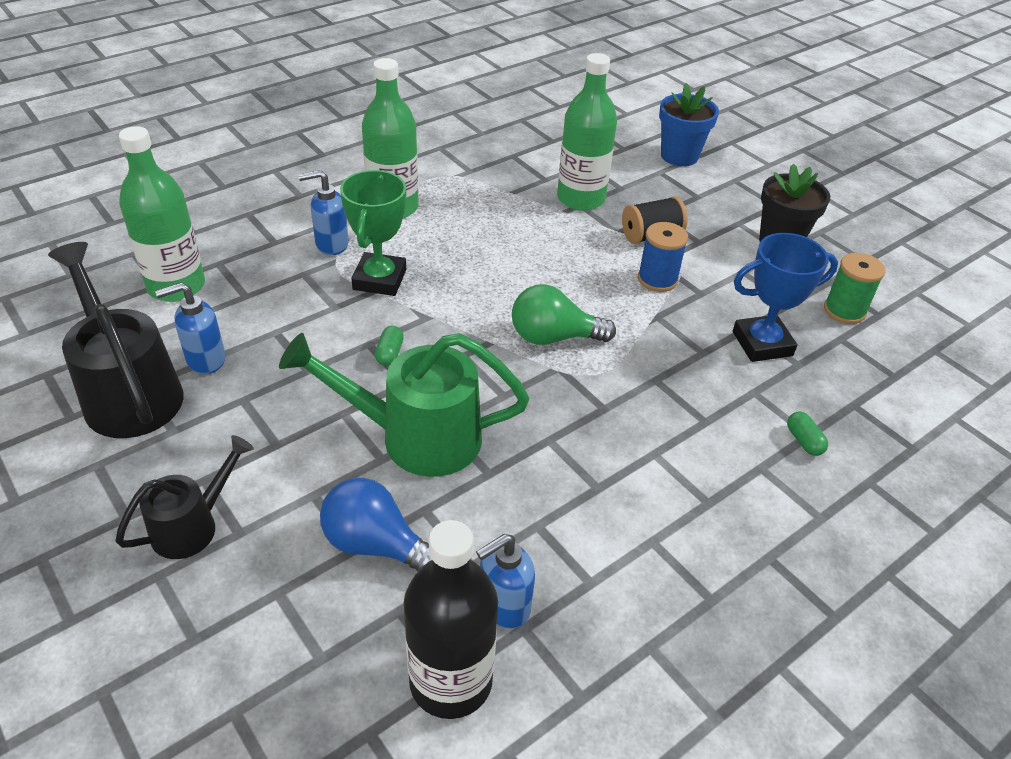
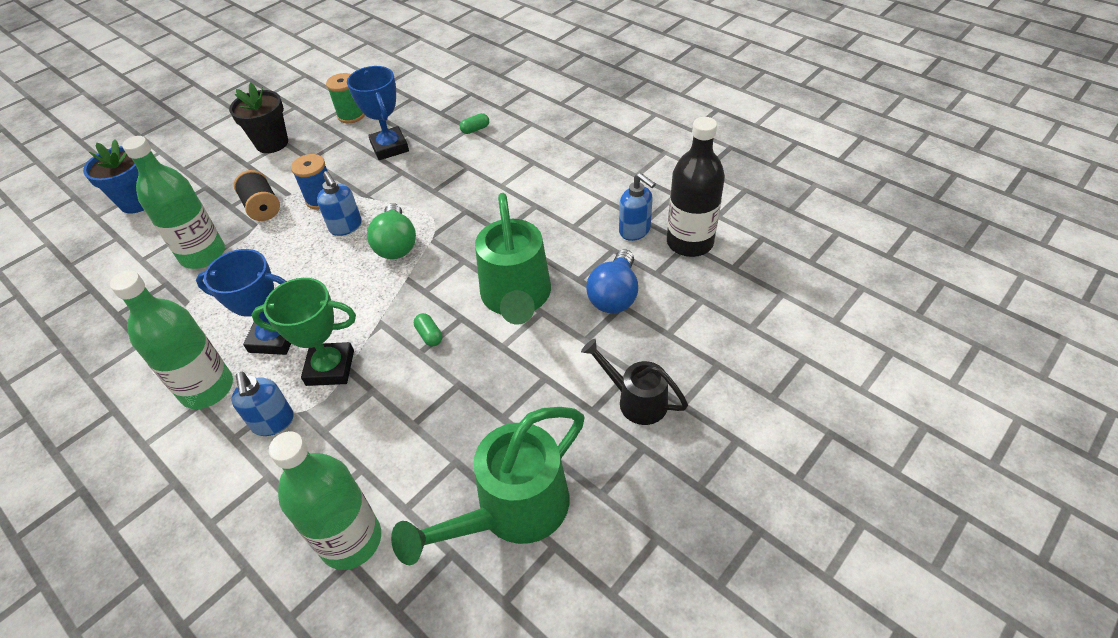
camera: 95 degrees left, 5 degrees up
(128, 391) = (512, 511): black watering can -> green watering can
(205, 360) = (459, 465): blue soap dispenser -> blue soap dispenser (346, 227)
(389, 353) = (429, 335): green capsule -> green capsule turned 60 degrees clockwise
(438, 245) = (274, 338): none -> blue trophy

